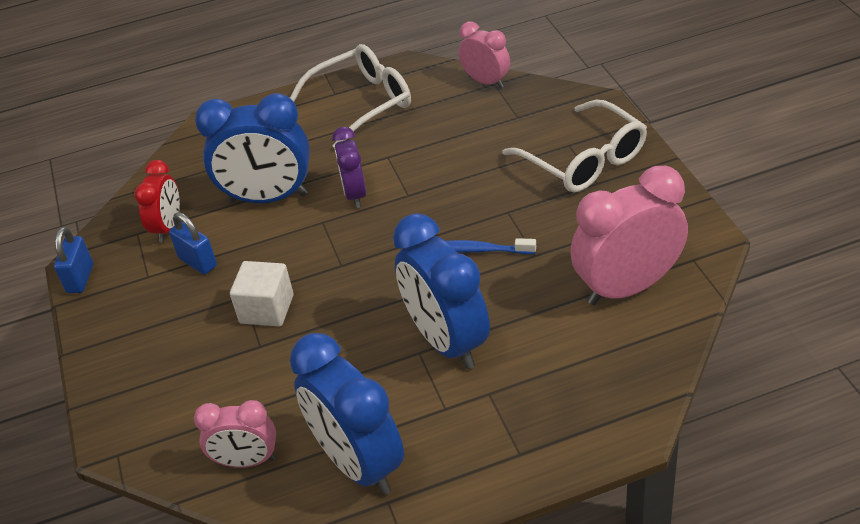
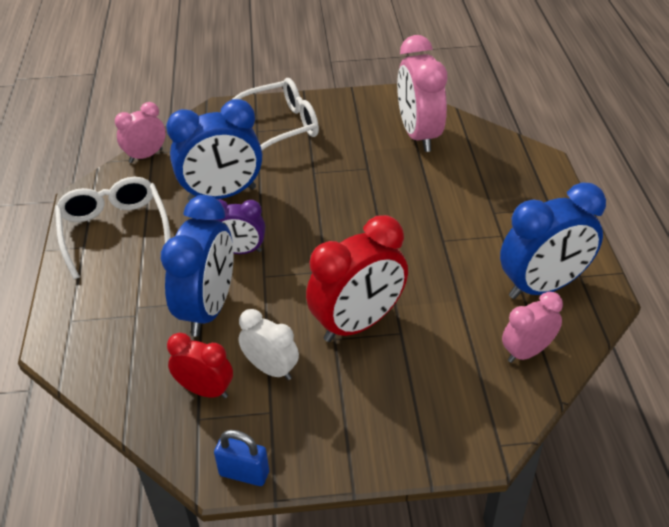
camera: 80 degrees left, 0 degrees up
(198, 262) = (271, 369): blue padlock -> white clock
(246, 461) = (527, 352): pink clock -> pink clock turned 135 degrees counterclockwise
(267, 309) = (358, 324): white cube -> red clock
(446, 341) = (437, 224): blue clock -> blue clock (222, 195)
(480, 250) = (348, 193): blue toothbrush -> none

